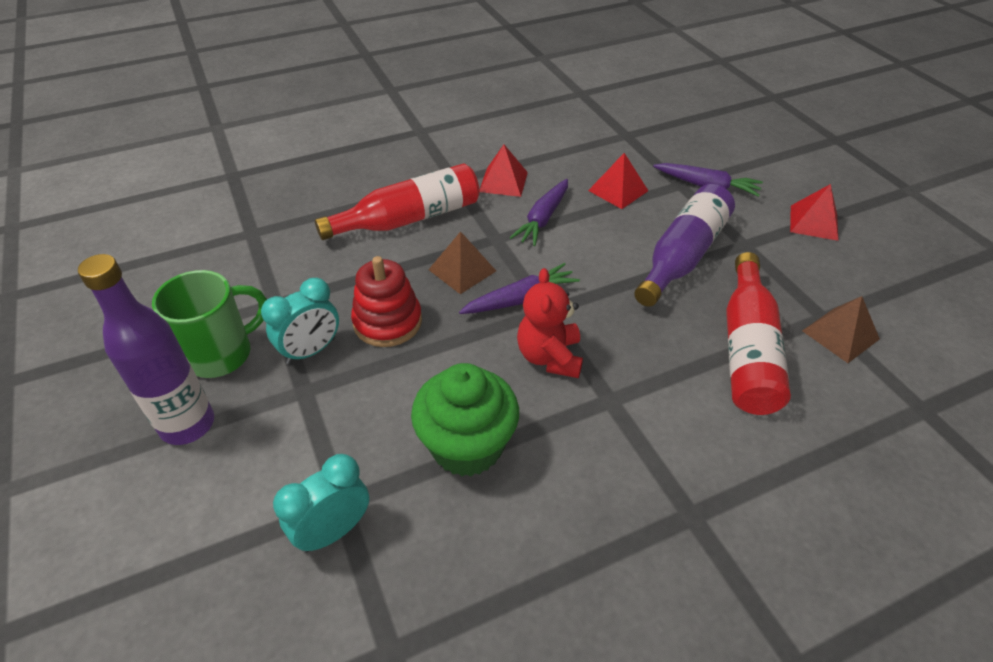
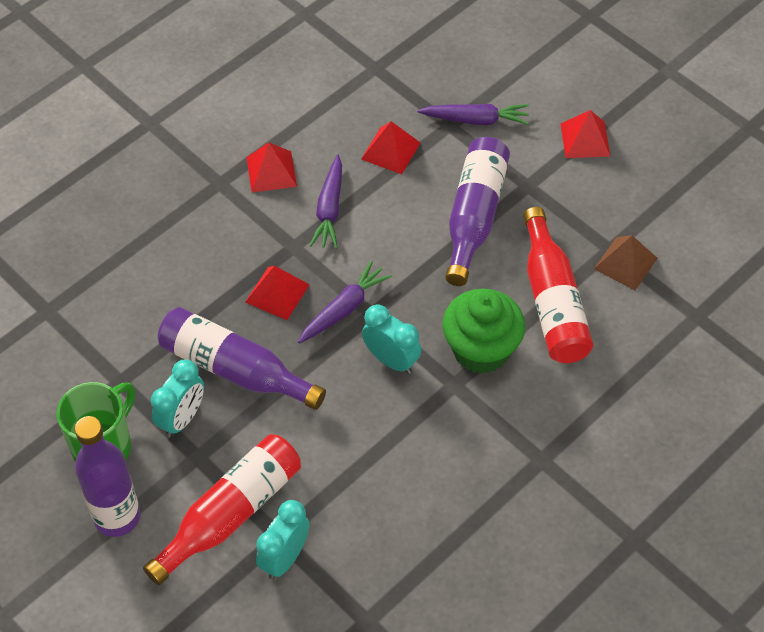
camera: 20 degrees left, 10 degrees up
(387, 322) = (235, 369): red stacking toy -> purple bottle
(409, 219) = (197, 247): red bottle -> red bottle (230, 513)
(462, 270) = (277, 293): brown pyramid -> red pyramid
(467, 446) = (355, 460): green cupcake -> green cupcake (481, 350)
(549, 357) = (391, 360): red teddy bear -> turquoise clock

